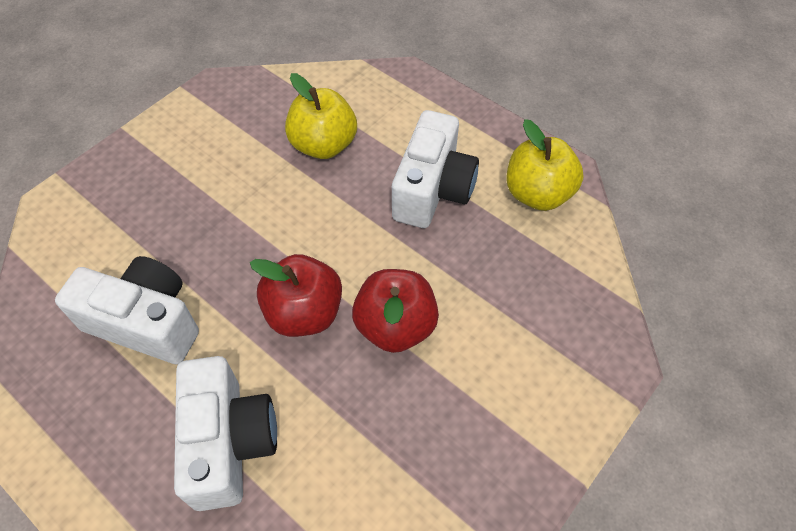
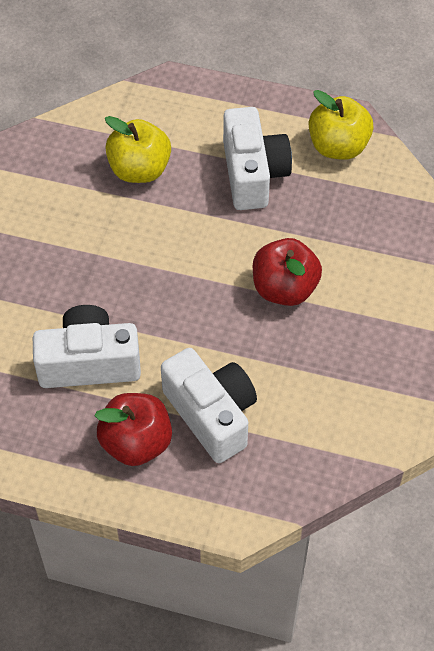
camera: 25 degrees left, 0 degrees up
(304, 313) = (209, 307): red apple -> red apple (136, 443)

